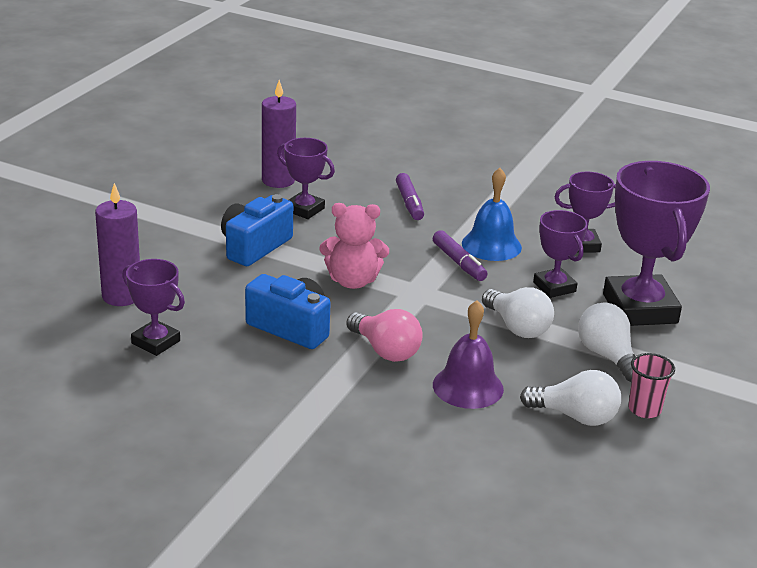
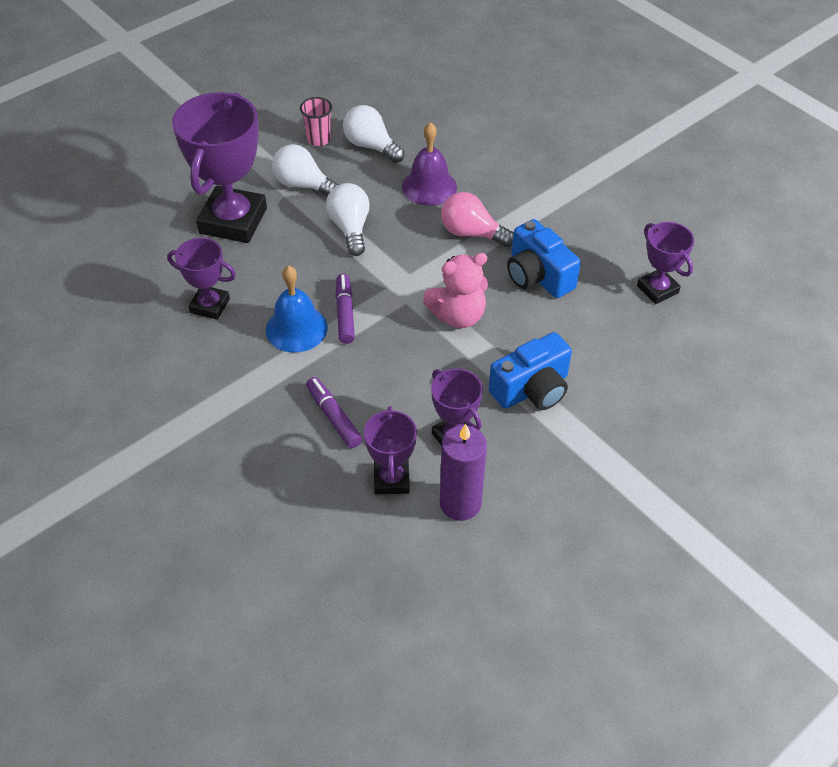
camera: 155 degrees left, 20 degrees up
(121, 296) = (679, 352): purple candle -> none
(353, 281) = (458, 316): pink teddy bear -> pink teddy bear turned 135 degrees clockwise
(385, 350) = (472, 233): pink light bulb -> pink light bulb turned 45 degrees counterclockwise
(409, 203) = (333, 417): purple marker -> purple marker turned 45 degrees counterclockwise
(554, 287) = (283, 261): purple trophy -> purple trophy (391, 479)
(607, 356) = (303, 185): white light bulb -> white light bulb turned 120 degrees clockwise

